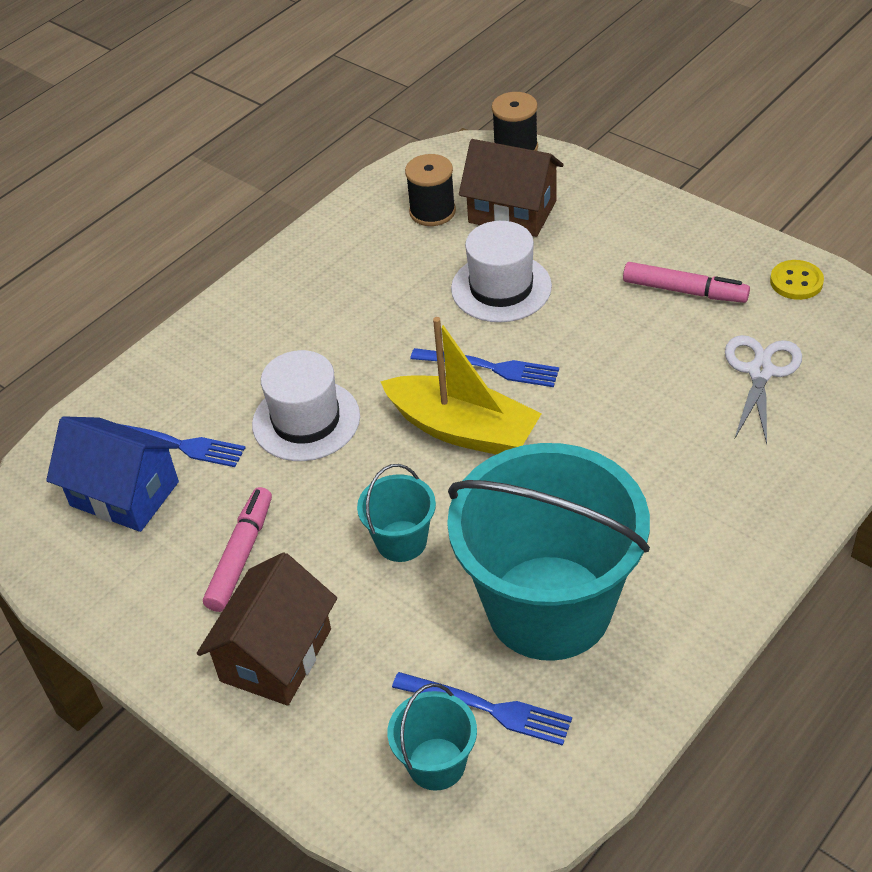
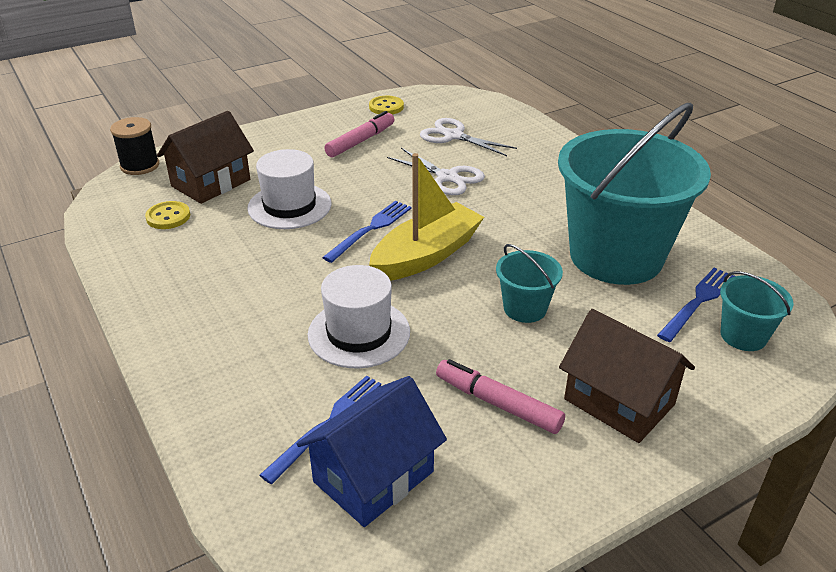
camera: 75 degrees left, 10 degrees down
(432, 211) = (168, 217): black spool -> yellow button
(645, 397) = (447, 177): none -> white scissors

